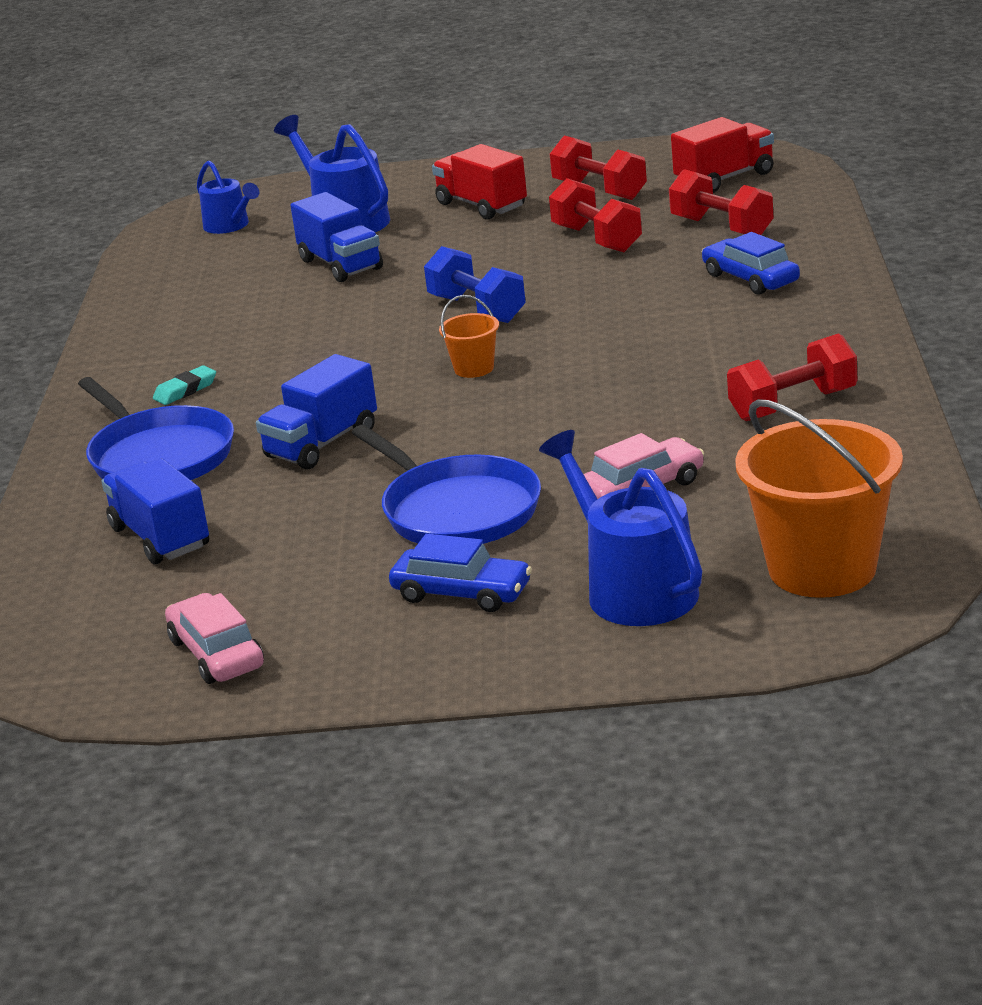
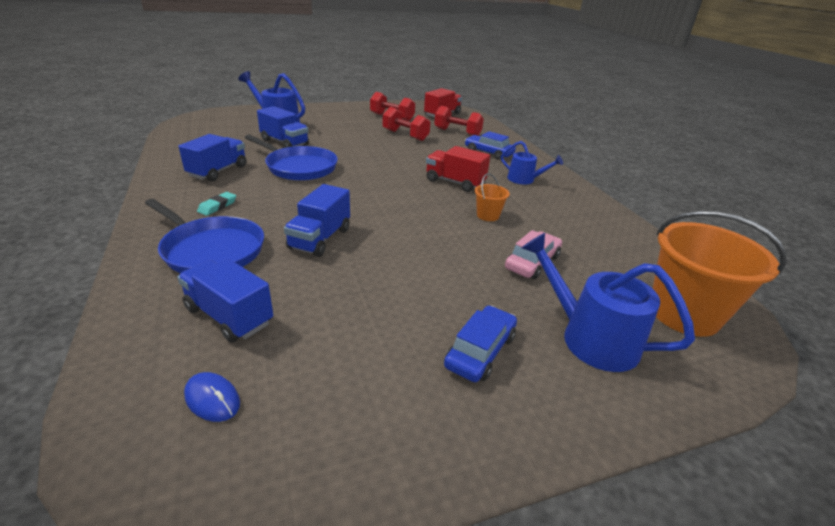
camera: 25 degrees left, 5 degrees up
(120, 614) = (212, 399): none -> blue mouse
(203, 327) = (218, 171): none -> blue truck
(217, 653) = (316, 438): pink car -> none
(229, 226) = (217, 124): blue watering can -> blue watering can (524, 179)
(457, 510) = (433, 282): blue pan -> blue pan (299, 167)
(461, 593) = (480, 351): blue car -> blue car turned 60 degrees counterclockwise
(474, 368) = (386, 193): orange bucket -> orange bucket (488, 215)
(477, 309) = (368, 164): blue dumbbell -> none
(481, 205) = (341, 120): red truck -> red truck (455, 182)
(793, 405) = (565, 211): red dumbbell -> none

